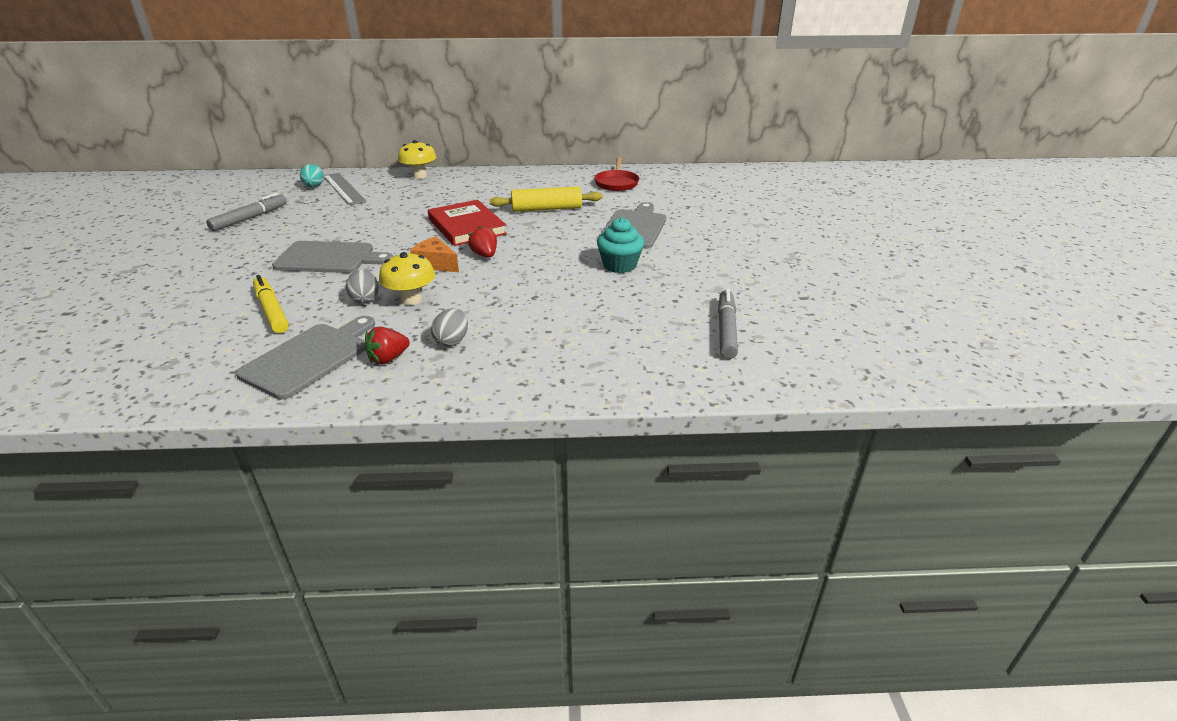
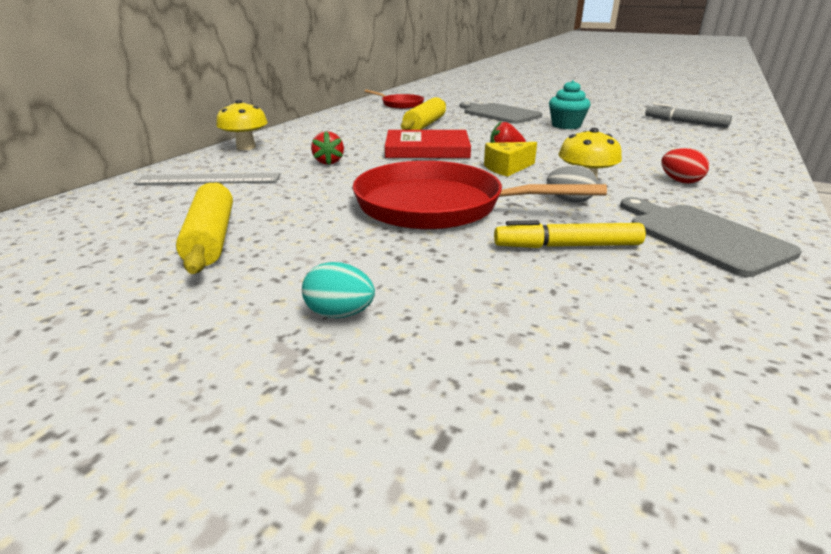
camera: 60 degrees left, 5 degrees down
(250, 218) = (211, 238): grey marker -> yellow rolling pin
(314, 186) = (163, 192): turquoise egg -> turquoise egg (339, 314)
(329, 258) = (436, 206): grey cutting board -> red pan
(388, 358) = (710, 205): red strawberry -> red strawberry (328, 162)
(435, 264) = (507, 168): orange cheese -> yellow cheese
(452, 341) = (680, 181): grey egg -> red egg

